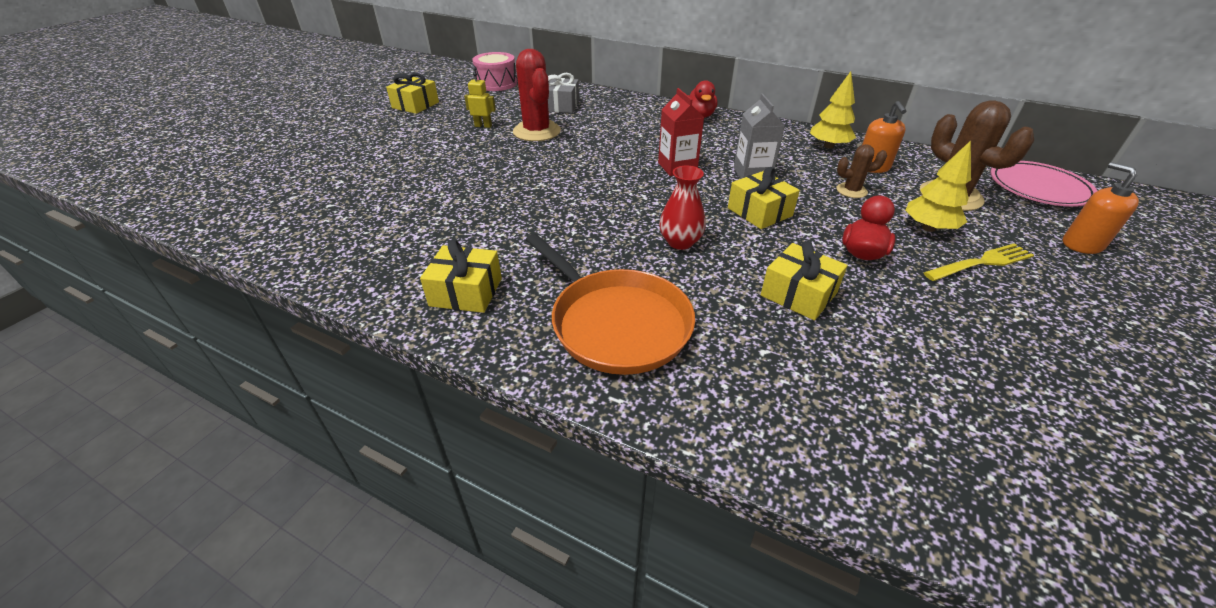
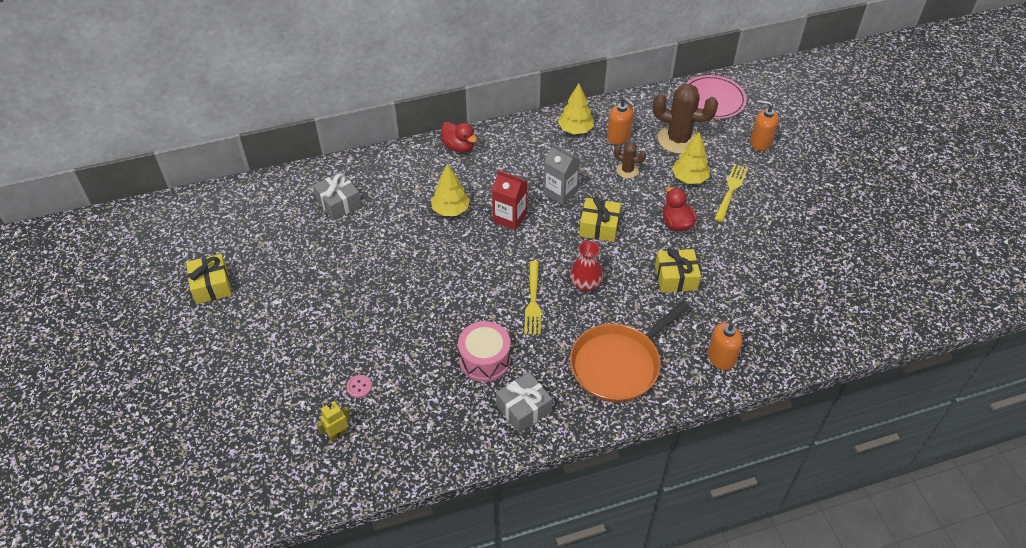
camera: 45 degrees left, 10 degrees up
(386, 195) = (359, 387): none -> pink button
(466, 292) = (523, 408): yellow gift -> grey gift
(483, 126) = (314, 270): yellow robot -> yellow robot (337, 434)
(496, 83) = (238, 209): pink drum -> pink drum (484, 359)
(537, 131) = (366, 247): red cactus -> none
(609, 225) = (533, 301): none -> yellow fork
(616, 323) = (618, 364): orange pan -> orange pan turned 135 degrees clockwise
(634, 142) = (450, 210): none -> yellow tree
(760, 408) = (721, 357): none -> orange soap dispenser
(851, 191) = (627, 170): brown cactus -> brown cactus turned 75 degrees clockwise

